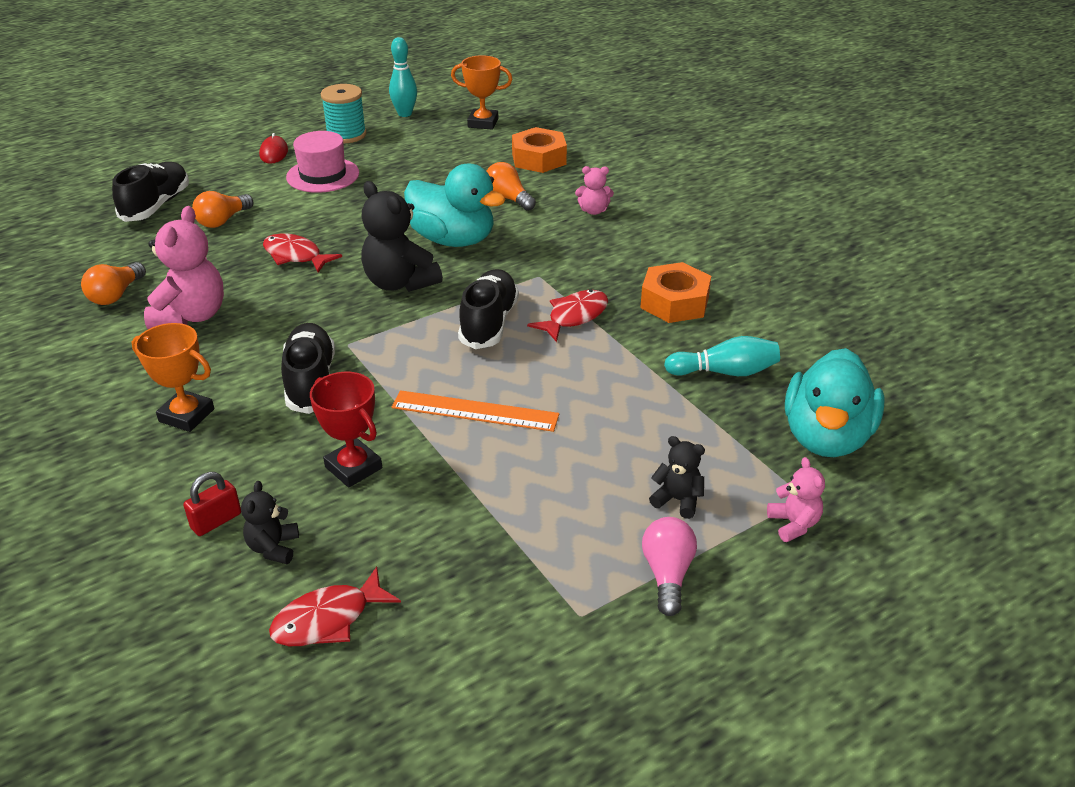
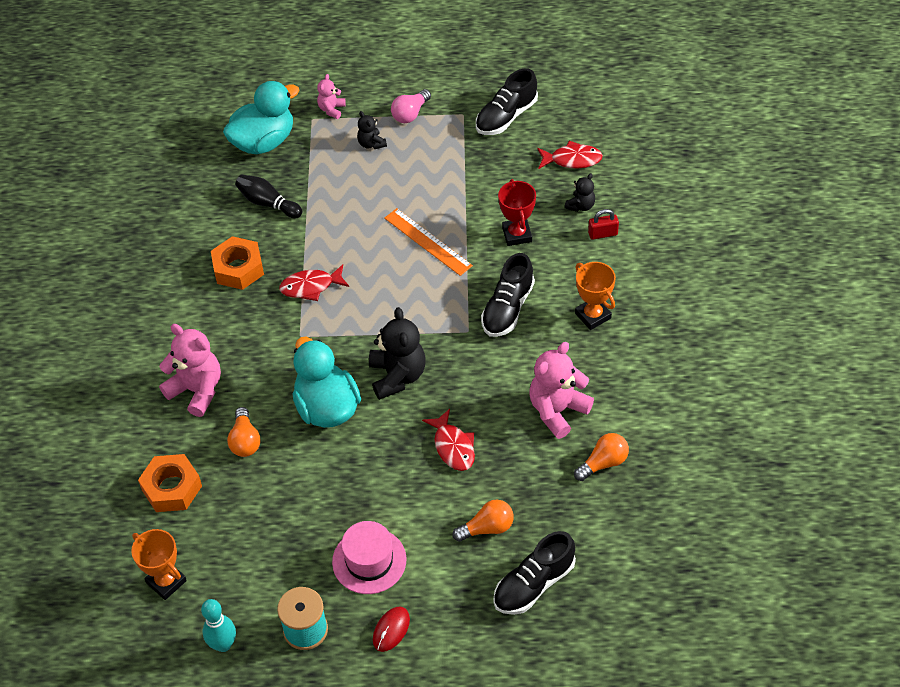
camera: 145 degrees left, 15 degrees up
(489, 323) = (367, 307): black shoe -> black shoe (506, 117)
(593, 211) = (197, 390): pink teddy bear -> pink teddy bear, size x1.90
(725, 372) = (268, 203): turquoise bowling pin -> black bowling pin

